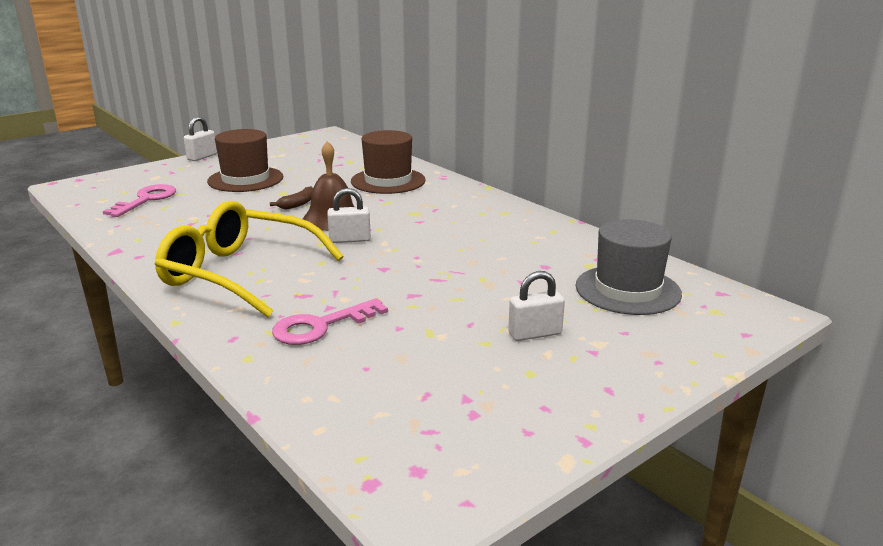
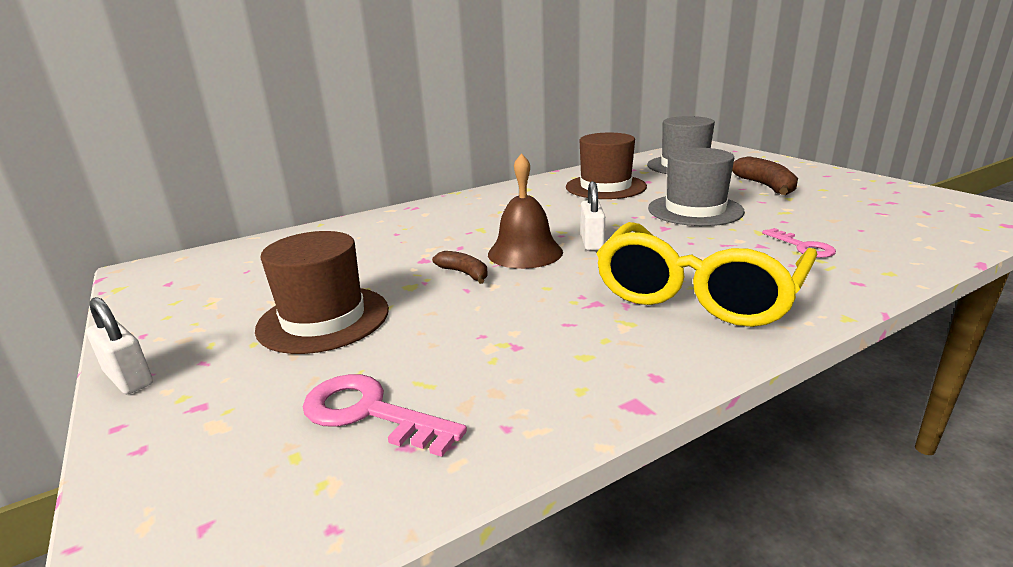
camera: 80 degrees left, 0 degrees up
(320, 326) = (803, 247): pink key -> pink key, size x0.66
(388, 181) = (407, 230): brown hat -> brown hat (605, 187)
(436, 284) = (695, 210): none -> grey hat
(535, 334) = (766, 186): white padlock -> brown banana

